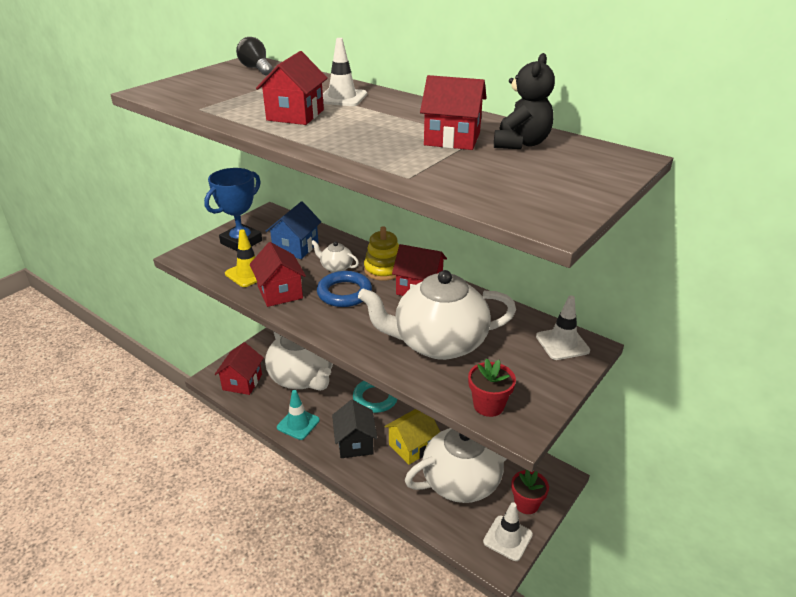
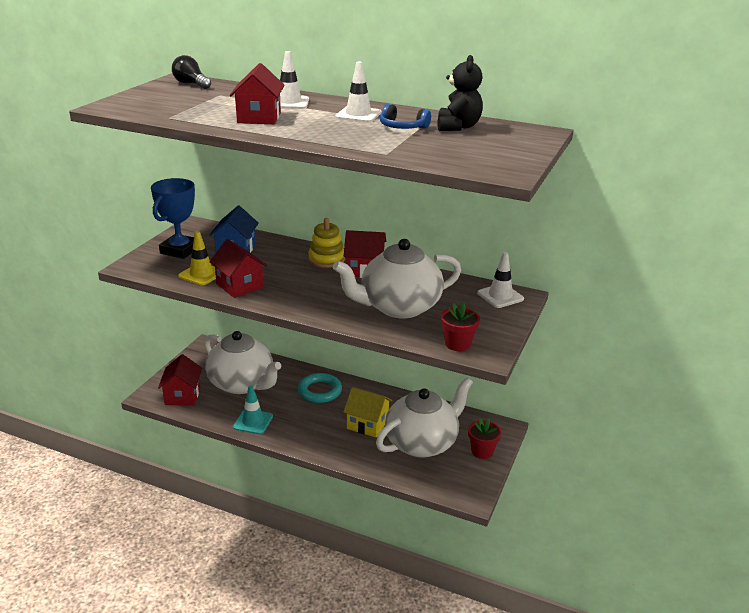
camera: 15 degrees left, 5 degrees down
(336, 267) = (282, 261): white teapot -> none
(344, 293) = (299, 280): blue ring -> none
(355, 443) = (314, 429): black house -> none
(412, 446) = (367, 424): yellow house -> yellow house turned 75 degrees clockwise
(452, 139) = (402, 127): red house -> blue headphones
(507, 538) = (474, 478): white traffic cone -> white traffic cone (358, 115)

